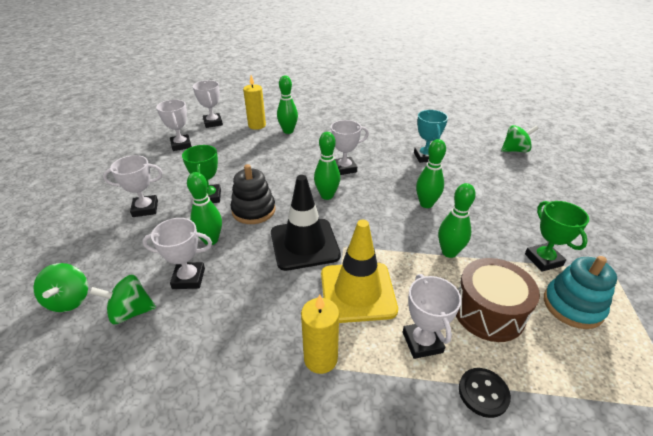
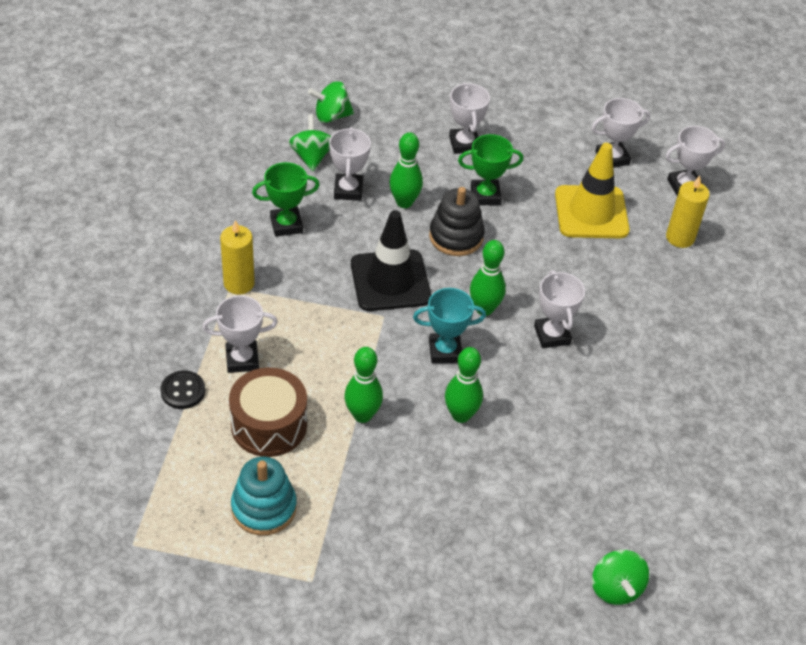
camera: 90 degrees right, 10 degrees up
(288, 131) = (664, 275): green bowling pin -> none
(357, 292) = (312, 319): yellow traffic cone -> yellow traffic cone (591, 212)
(425, 157) = (588, 444): turquoise trophy -> turquoise trophy (445, 351)
(543, 260) = (338, 511): green trophy -> green trophy (286, 225)

